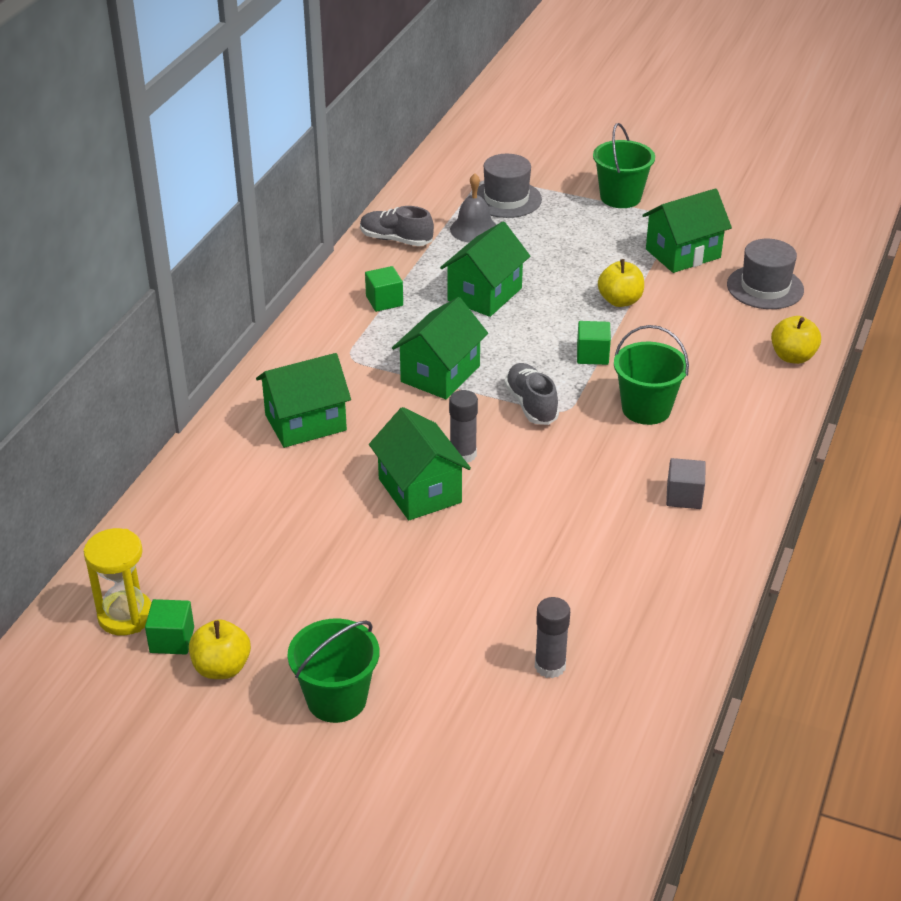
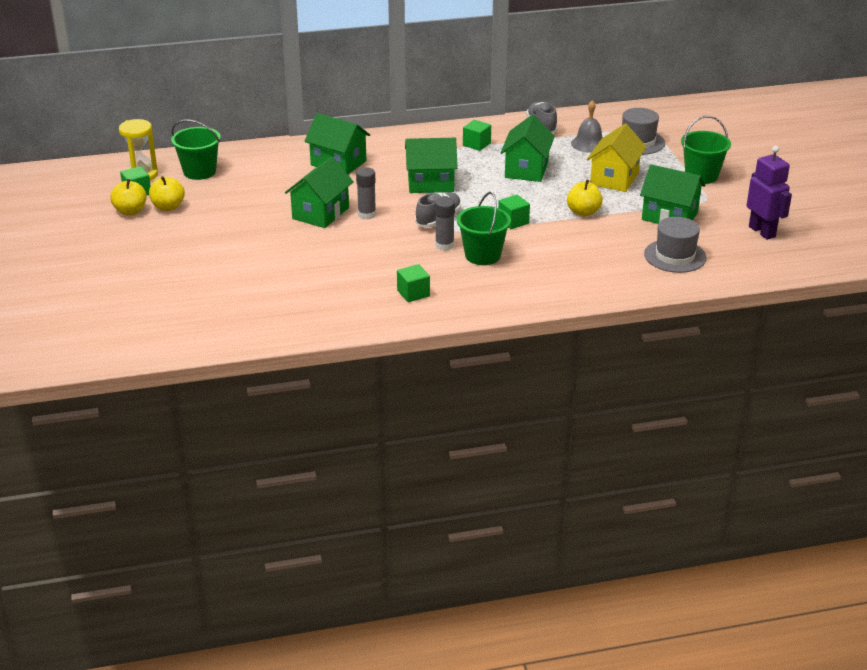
camera: 55 degrees right, 5 degrees down
(336, 699) = (137, 248): green bucket -> green bucket (199, 171)
(484, 294) = (526, 169): green house -> green house turned 75 degrees counterclockwise
(550, 666) = (220, 297): grey glue stick -> grey glue stick (444, 245)
(568, 249) = (614, 178): none -> yellow house
(684, 496) = (413, 293): grey cube -> green cube
(765, 217) = (762, 231): none -> purple robot
(792, 357) = (609, 288): yellow apple -> yellow apple (168, 207)

